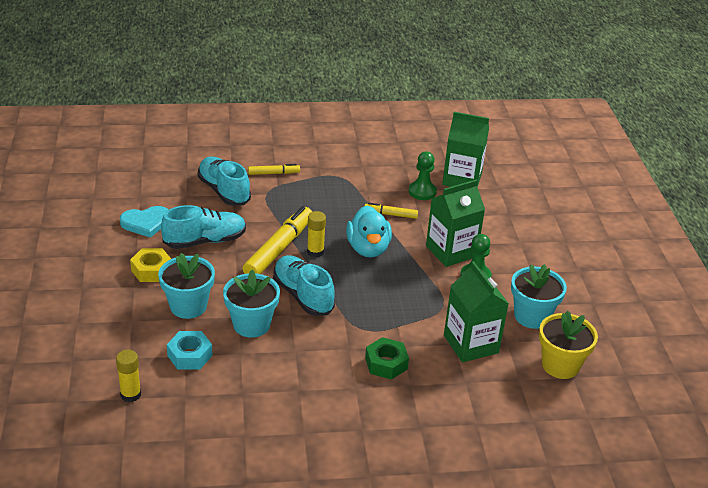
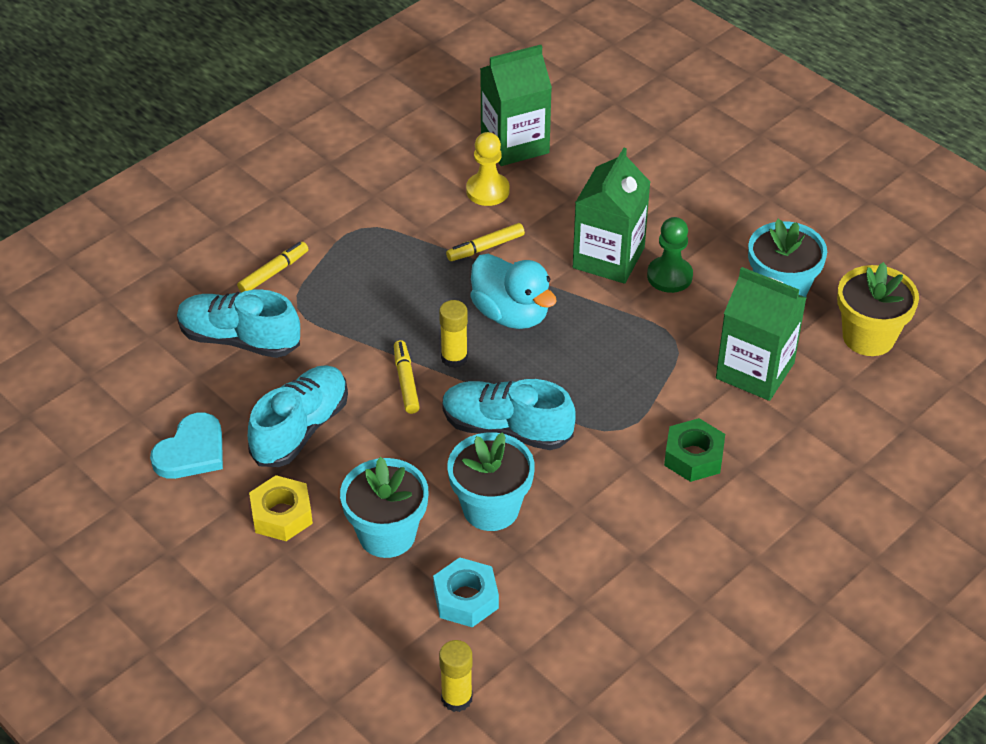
camera: 35 degrees left, 10 degrees up
(279, 249) = (406, 381): yellow marker -> yellow marker, size x0.50
(422, 192) = (487, 191): green pawn -> yellow pawn

